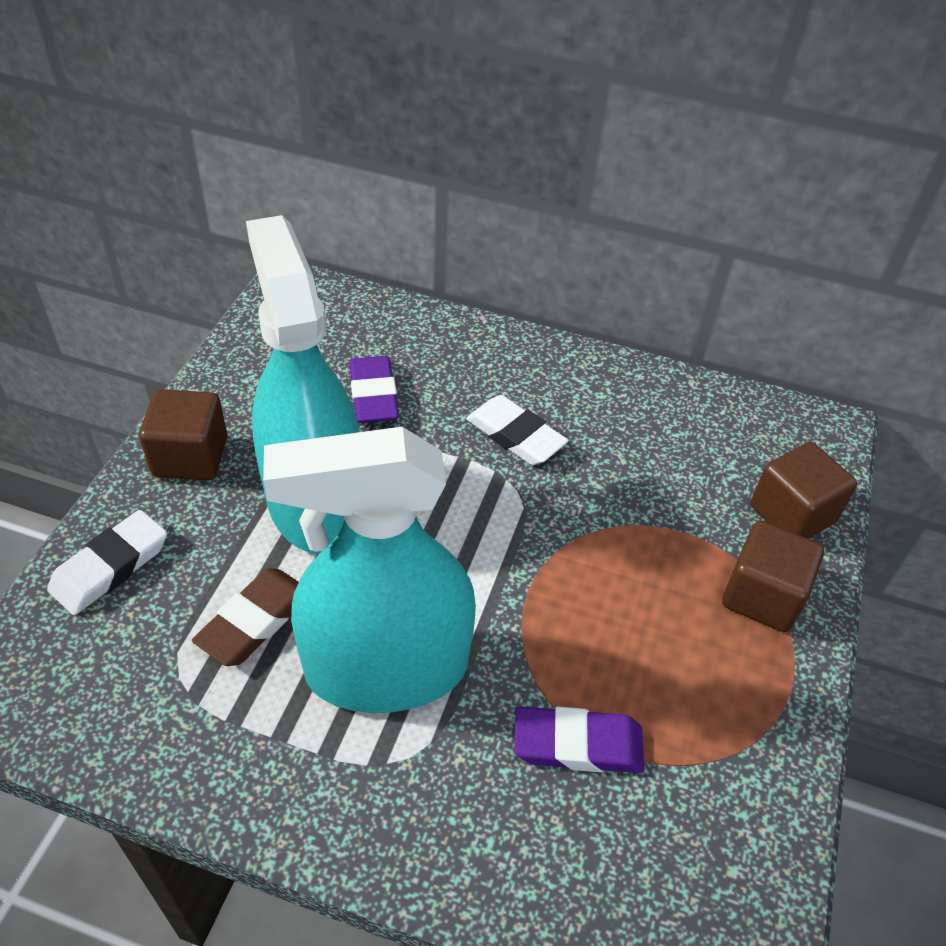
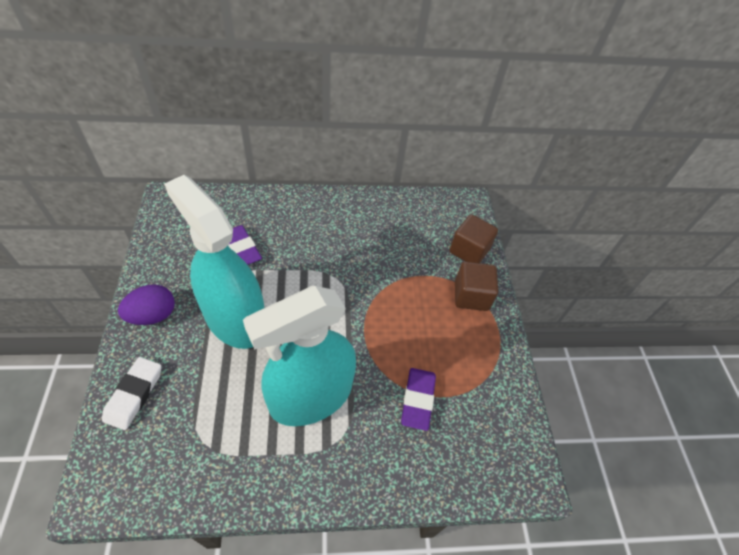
camera: 25 degrees left, 5 degrees up
(190, 457) = (153, 315): brown cube -> purple egg
(255, 621) = (231, 396): brown eraser -> none
(515, 435) = (325, 249): white eraser -> none
(577, 744) = (418, 400): purple eraser -> purple eraser turned 60 degrees counterclockwise

